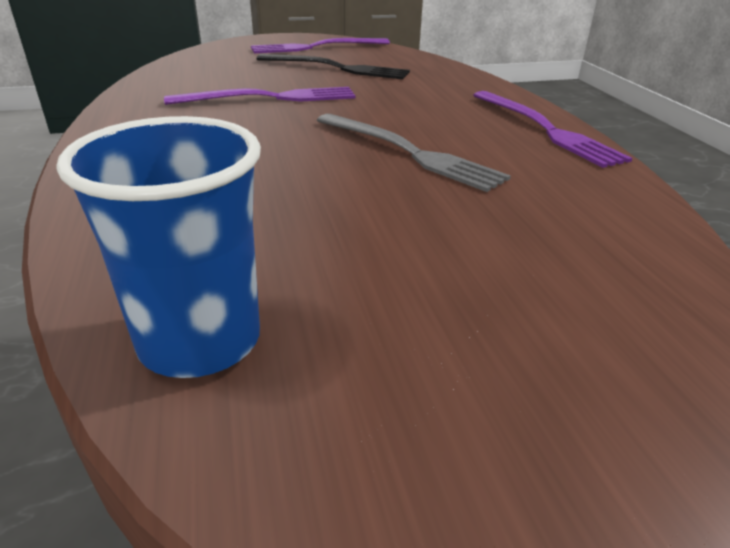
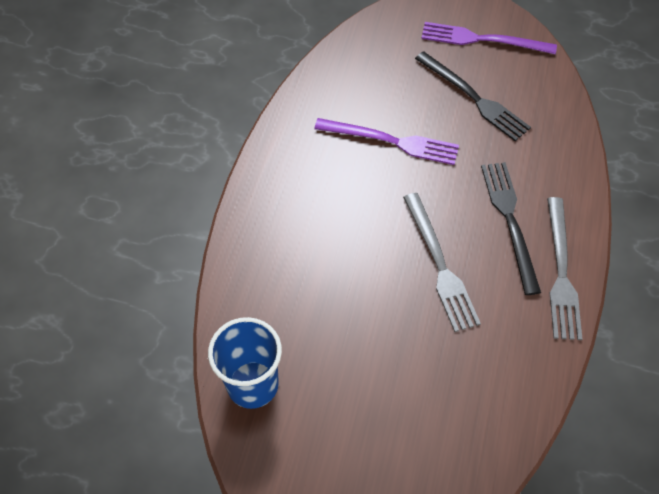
camera: 30 degrees right, 25 degrees up
(453, 114) = (510, 222): none -> black fork
(544, 129) = (560, 271): purple fork -> grey fork

